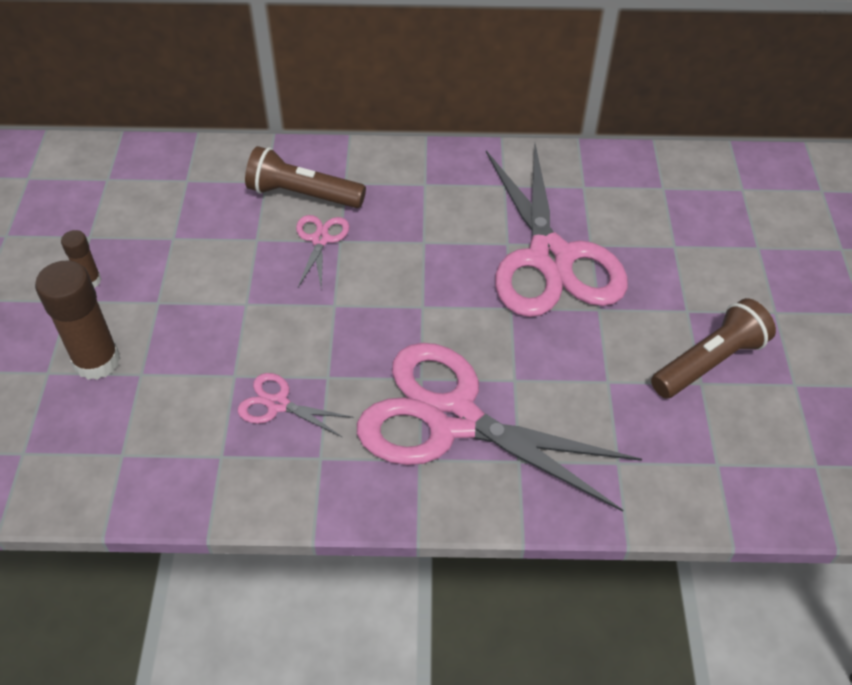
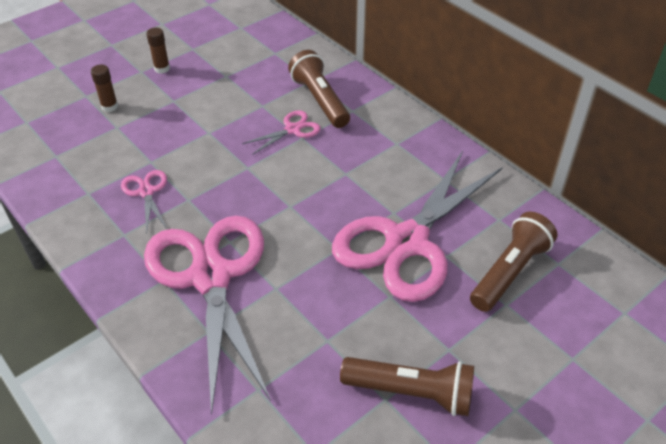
camera: 50 degrees right, 5 degrees down
(97, 361) = (109, 107): brown glue stick -> brown glue stick, size x0.52
(644, 220) = (509, 272): none -> brown flashlight

